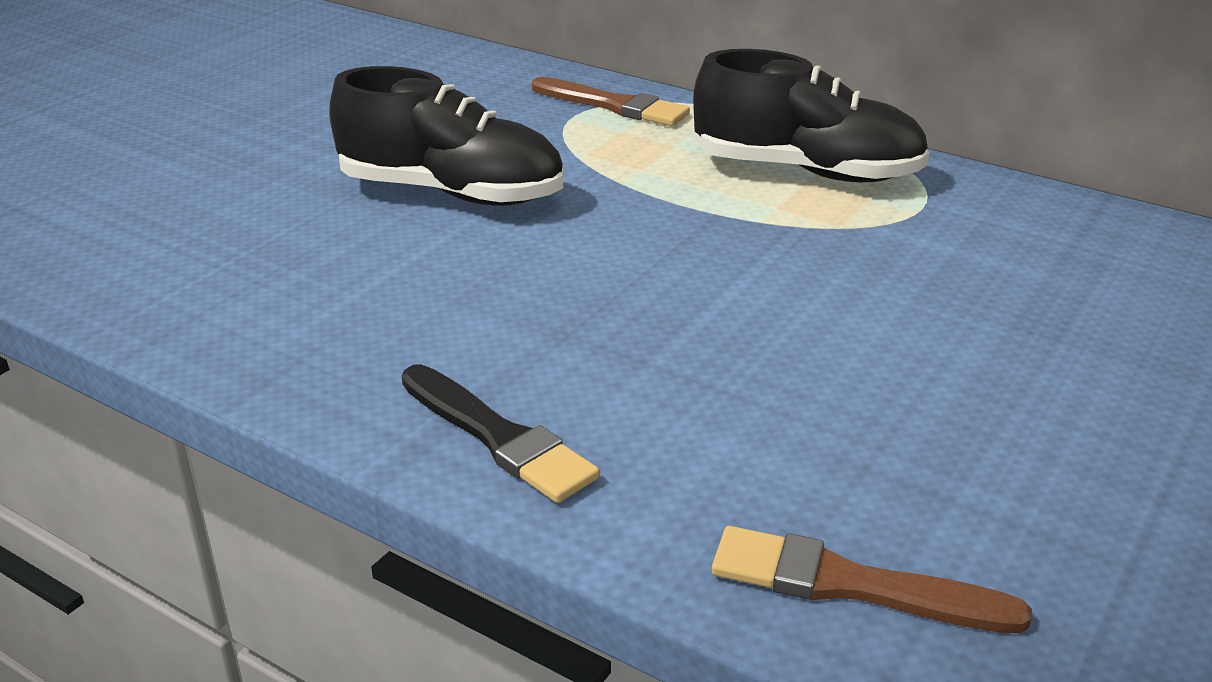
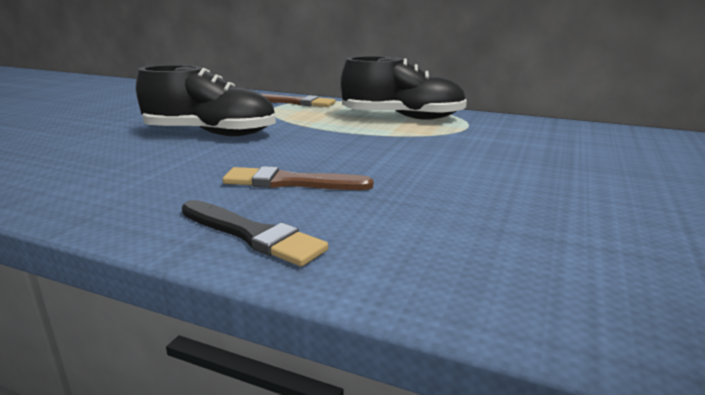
camera: 10 degrees left, 10 degrees down
(851, 585) = (530, 295): brown brush -> brown brush (291, 182)

